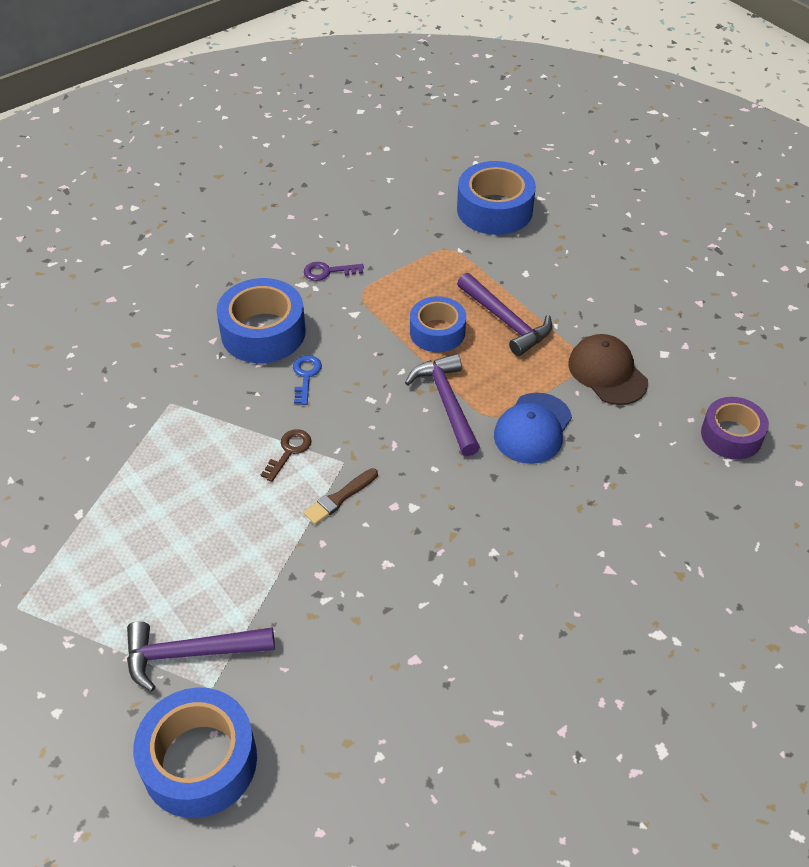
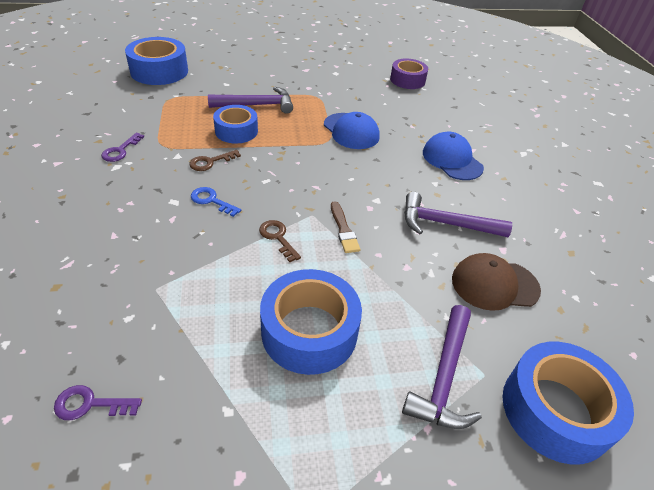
camera: 65 degrees left, 5 degrees down
(45, 432) = (90, 404): none -> purple key
(263, 332) = (141, 204): blue tape -> blue tape (309, 331)
(364, 342) = (210, 162): none -> brown key
(447, 403) = (300, 152): purple hammer -> purple hammer (445, 224)
(562, 554) = (452, 160): none -> blue cap
(607, 372) = (332, 93): brown cap -> brown cap (494, 284)

